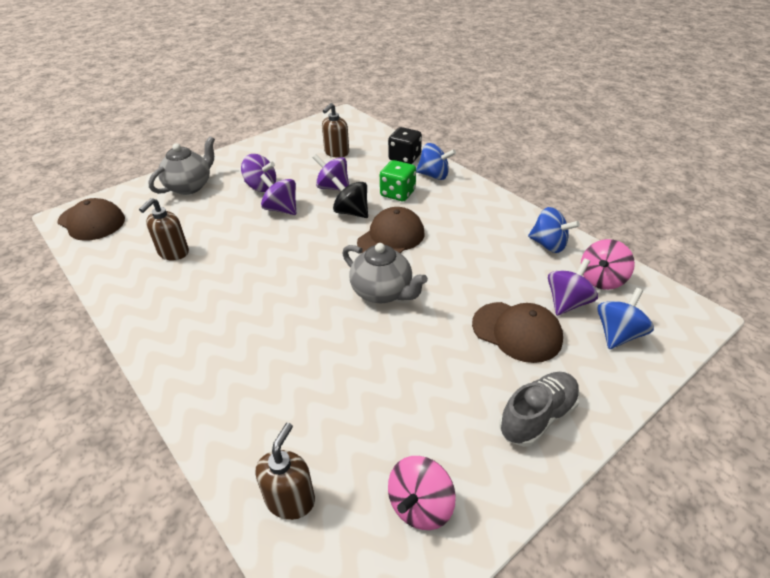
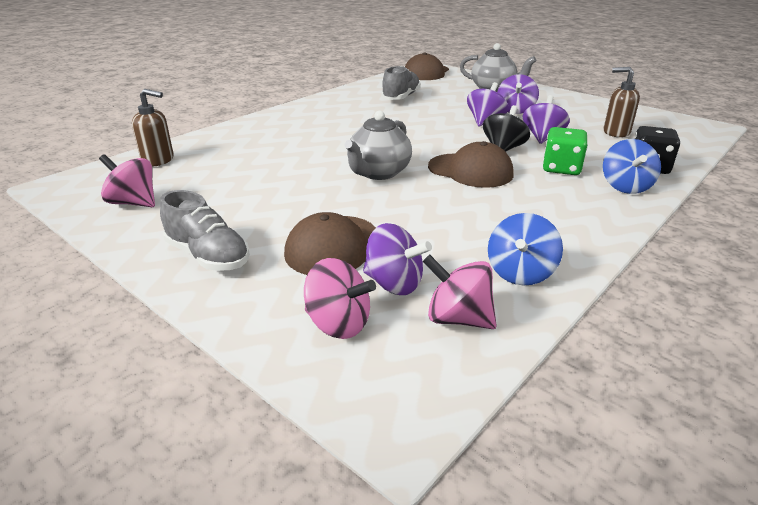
camera: 80 degrees right, 10 degrees down
(173, 252) = (401, 97): brown soap dispenser -> grey shoe
(618, 334) = (338, 324): blue spinning top -> pink spinning top

